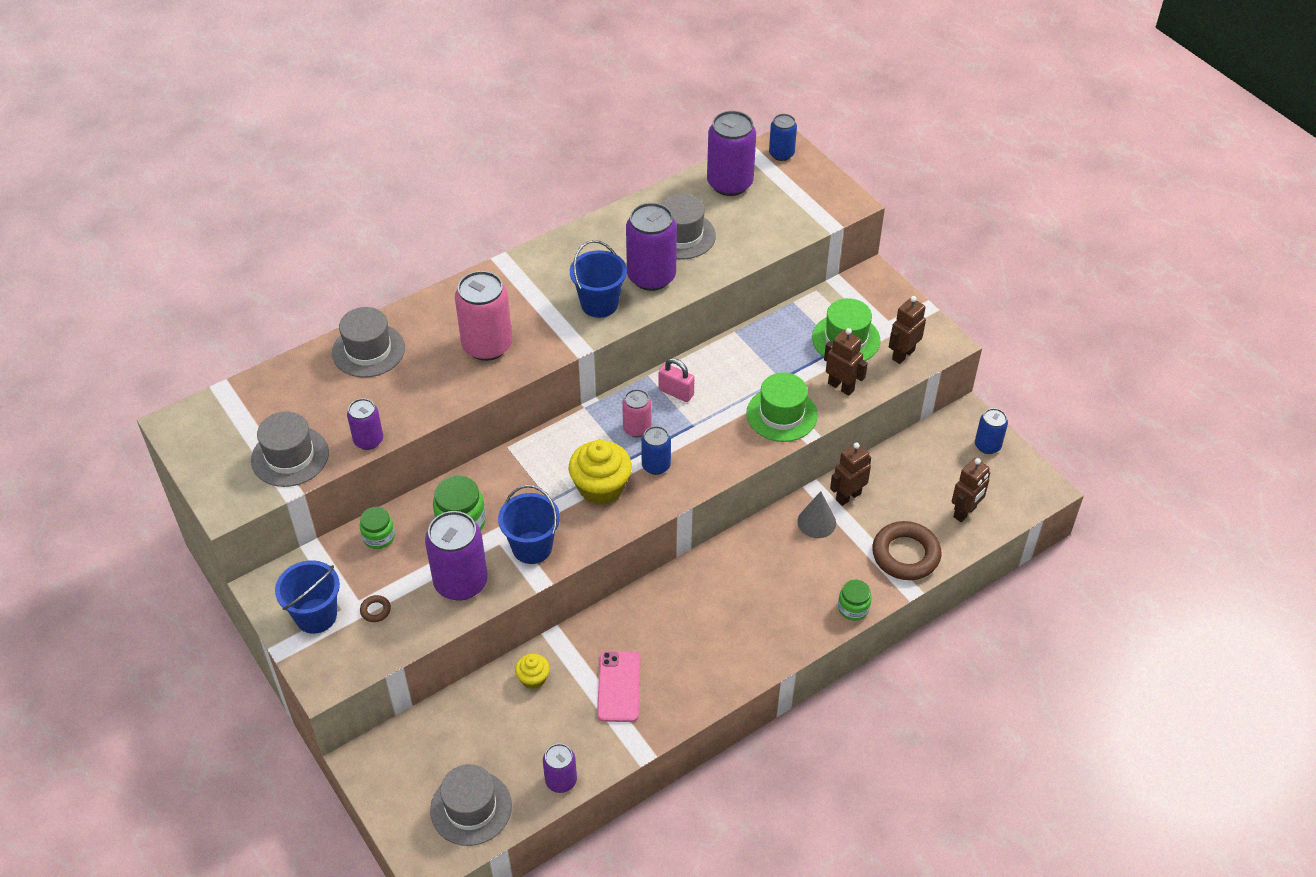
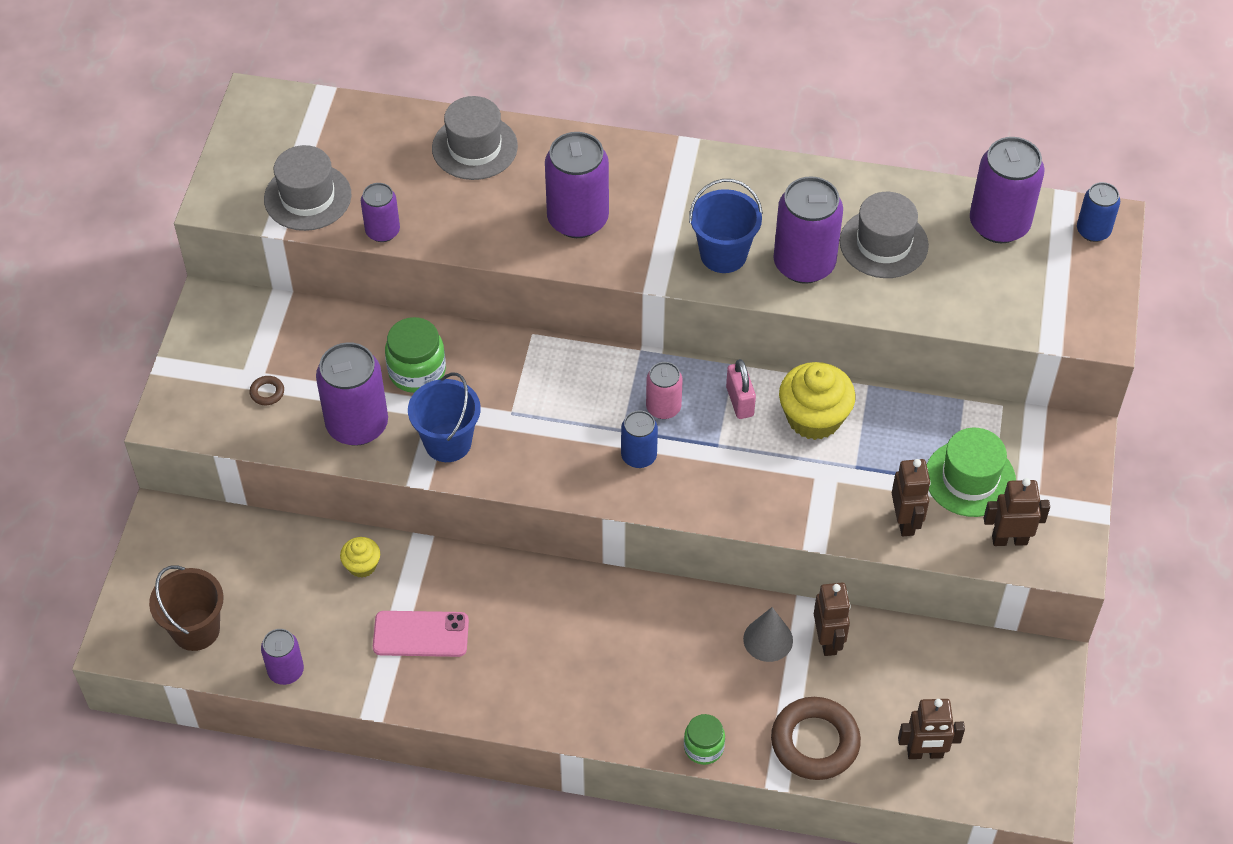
camera: 45 degrees right, 5 degrees up
(316, 616) = (219, 359): blue bucket -> none
(379, 537) = (339, 330): green jar -> none
(471, 808) = (196, 629): grey hat -> brown bucket
(487, 345) = (578, 219): pink can -> purple can
(601, 487) = (567, 436): yellow cupcake -> yellow cupcake (814, 418)
(619, 686) = (421, 634): pink phone -> pink phone turned 45 degrees clockwise
(781, 414) = (813, 502): green hat -> none
(848, 496) = (828, 640): brown robot -> brown robot turned 75 degrees clockwise
(987, 445) = (1033, 709): blue can -> none

